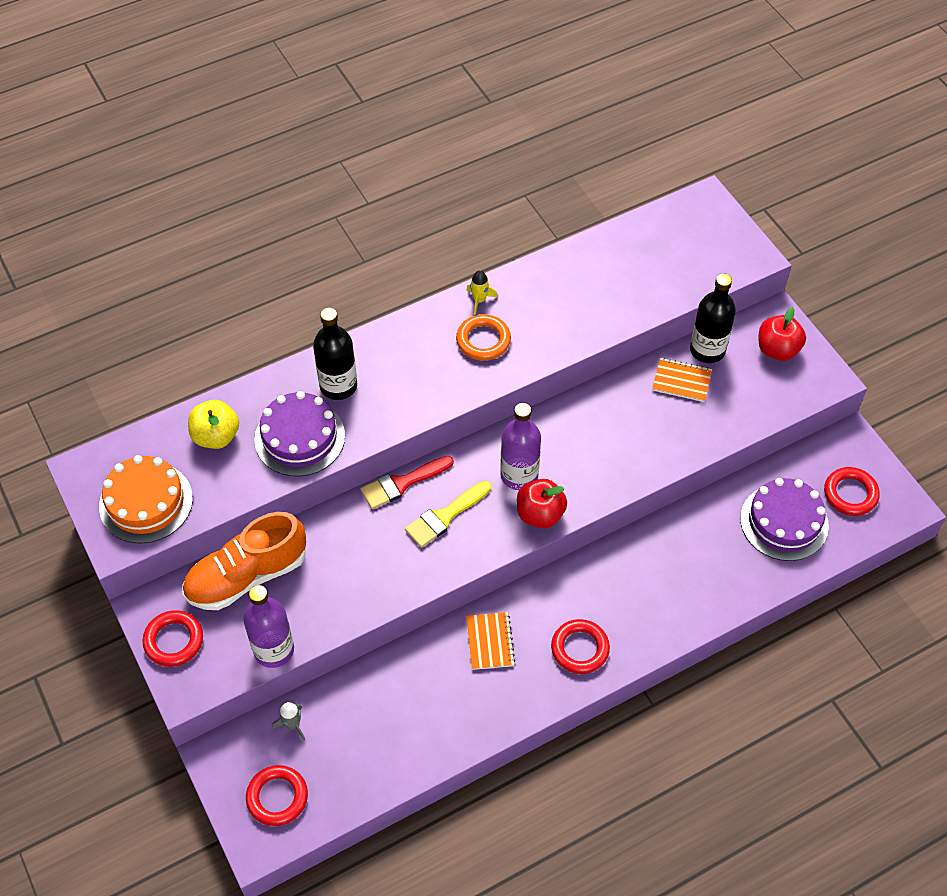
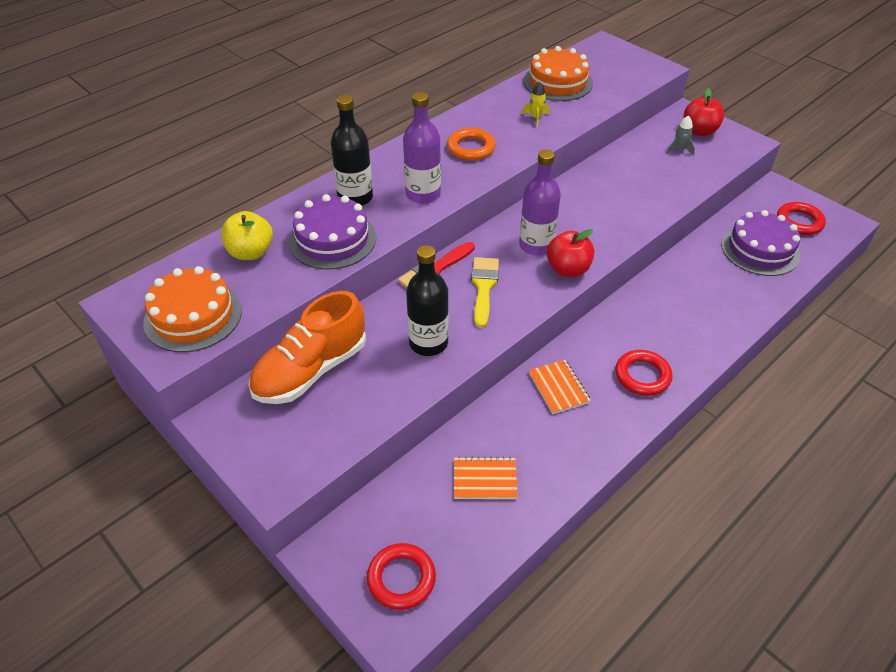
camera: 15 degrees left, 10 degrees down
(174, 641) = (250, 443): red ring -> none
(274, 650) = (359, 428): purple bottle -> purple bottle (423, 194)
(292, 724) = (394, 503): grey rocket -> grey rocket (679, 150)
(444, 516) = (484, 287): yellow brush -> yellow brush turned 150 degrees clockwise
(479, 300) = (455, 124): yellow rocket -> yellow rocket (536, 118)
(622, 256) = (558, 82): none -> orange cake
(681, 381) = (637, 161): orange notebook -> orange notebook (485, 479)
(707, 350) = (646, 140): black bottle -> black bottle (428, 343)

